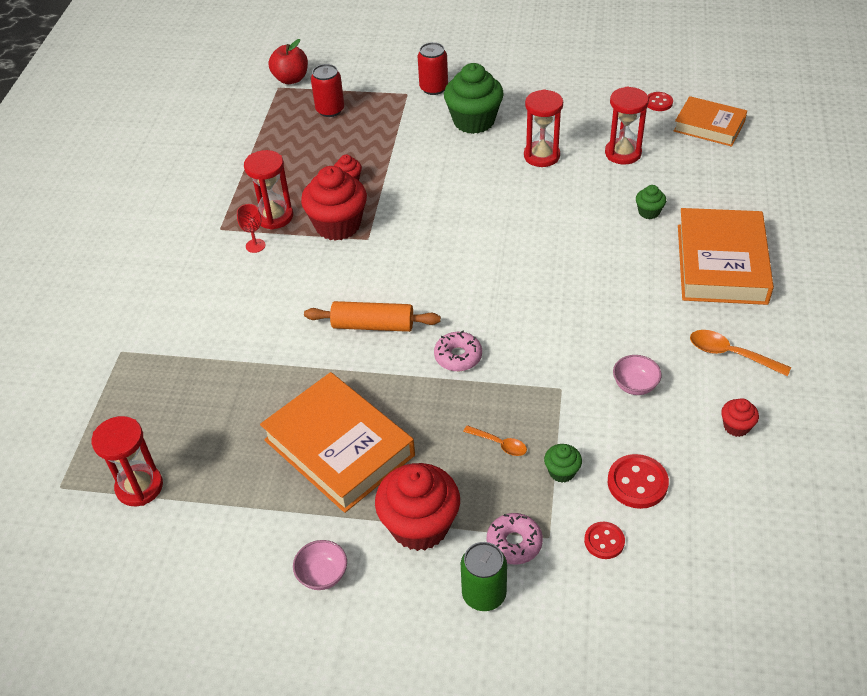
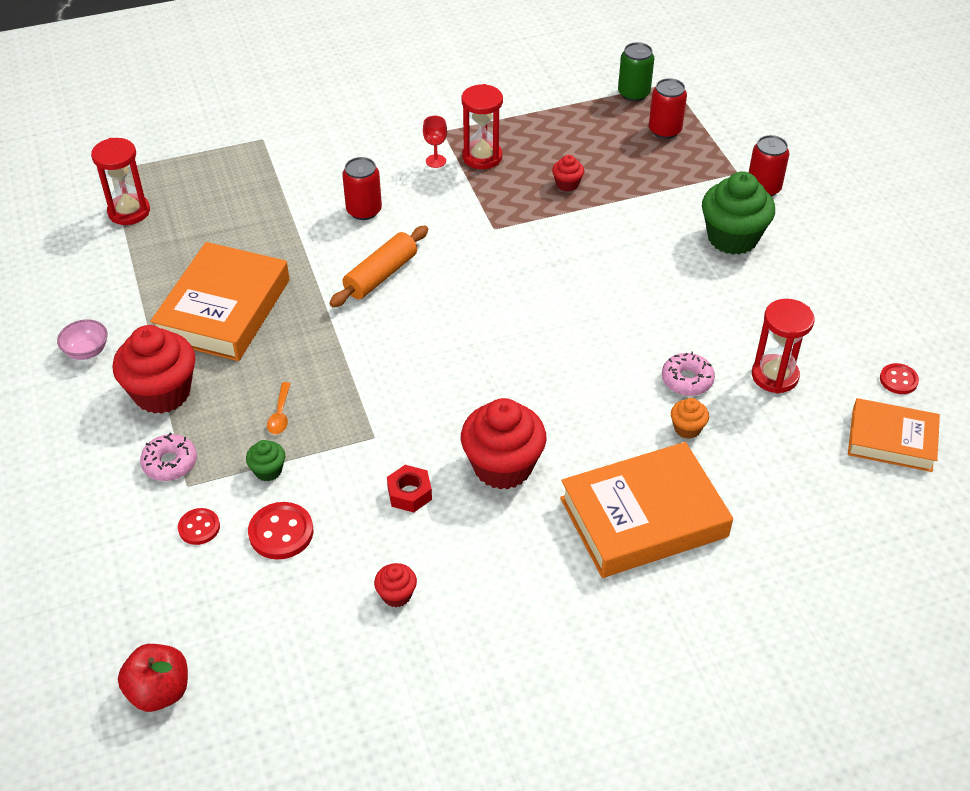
camera: 60 degrees right, 0 degrees up
(281, 311) = (364, 210): none -> red can
(291, 79) = (691, 86): red apple -> red apple (159, 691)
(338, 225) = (499, 202): red cupcake -> red cupcake (503, 466)
(373, 325) = (381, 275): orange rolling pin -> orange rolling pin turned 60 degrees clockwise
(458, 356) = (374, 348): pink donut -> pink donut (687, 380)
(484, 594) = (107, 460): green can -> green can (633, 93)
(541, 156) = (716, 310): red hourglass -> none
(635, 385) = (409, 493): pink bowl -> red nut
(649, 212) = (687, 428): green cupcake -> orange cupcake
(709, 126) = (891, 440): orange book -> orange book turned 75 degrees counterclockwise
(730, 354) = (501, 563): orange spoon -> none

